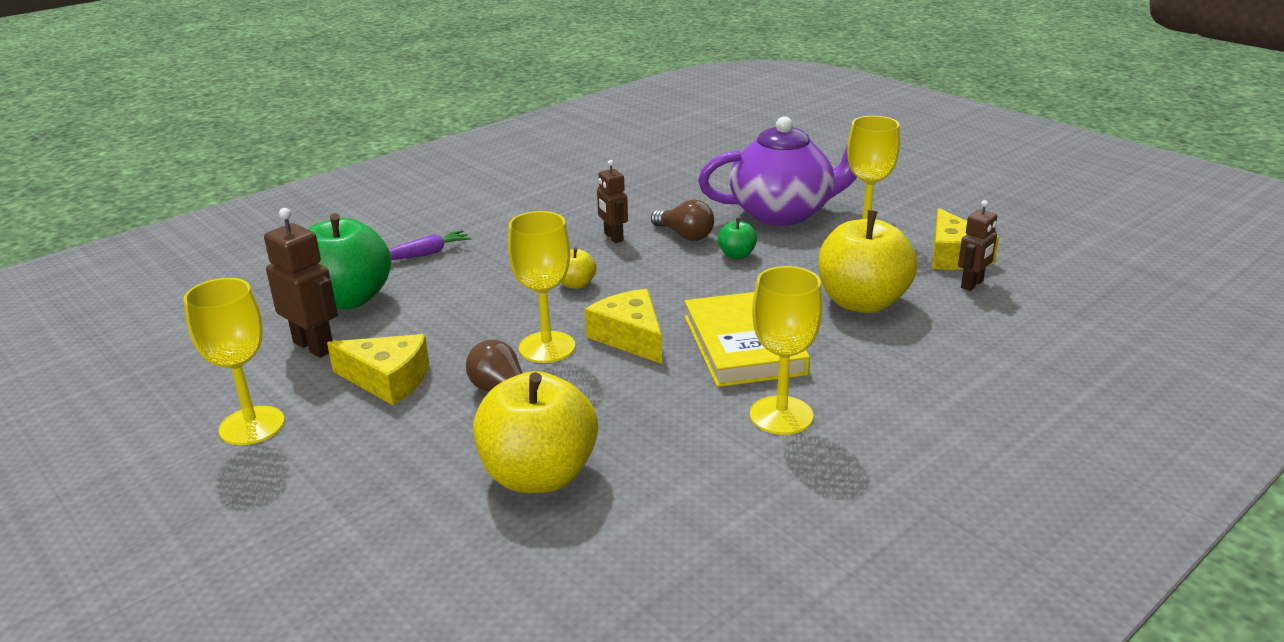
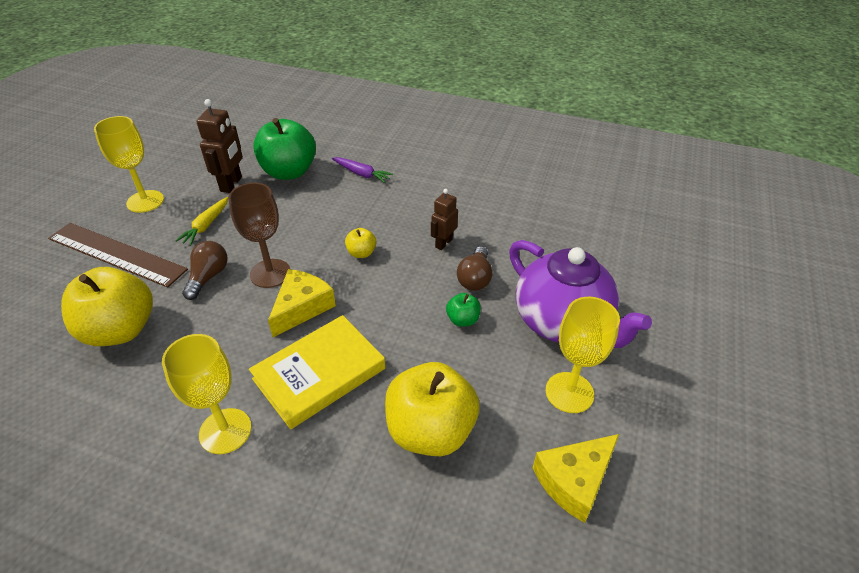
camera: 60 degrees right, 15 degrees up
(358, 465) = (116, 254): none -> brown ruler
(387, 380) = (206, 226): yellow cheese -> yellow carrot
(547, 347) = (270, 273): yellow goblet -> brown goblet
(972, 284) = (521, 512): brown robot -> none

